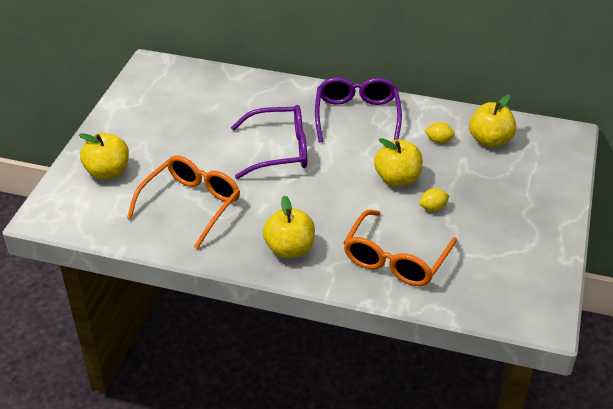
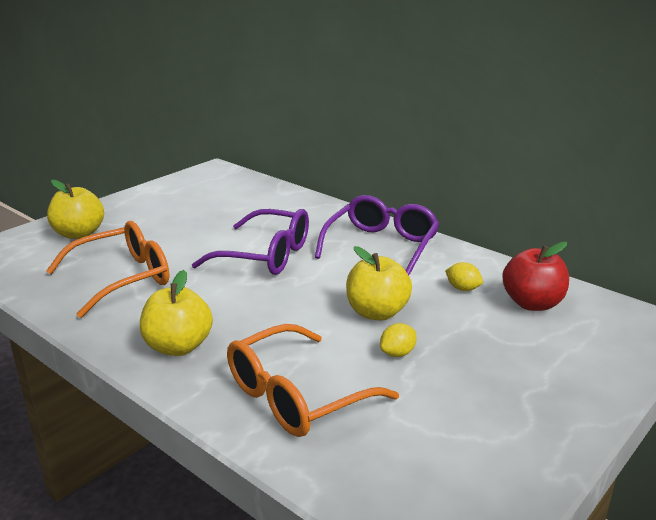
camera: 25 degrees right, 15 degrees down
(433, 208) = (397, 353): yellow lemon -> yellow lemon turned 45 degrees counterclockwise
(490, 140) = (532, 303): yellow apple -> red apple

